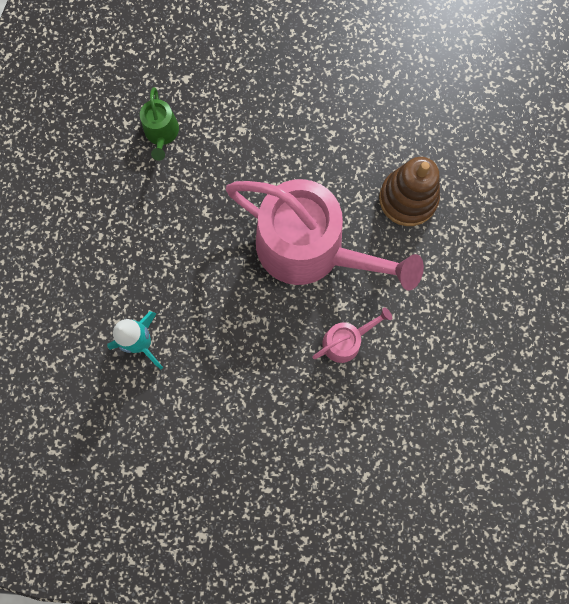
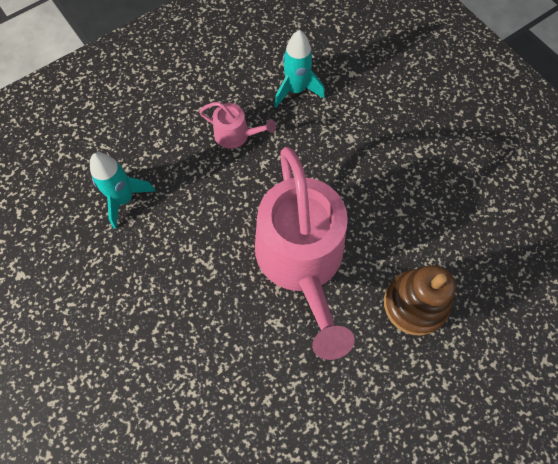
camera: 50 degrees right, 10 degrees down
(162, 133) = (296, 90): green watering can -> turquoise rocket
(346, 341) = (249, 351): pink watering can -> pink watering can (236, 135)

